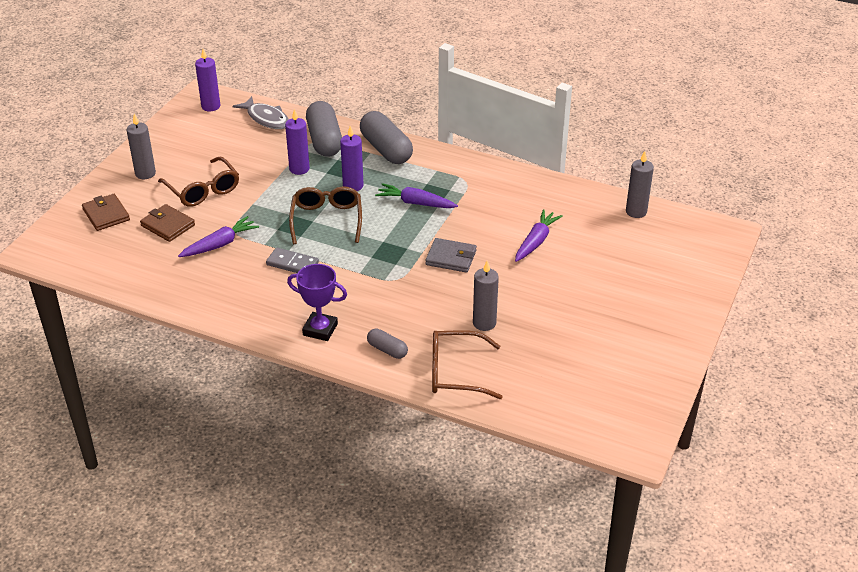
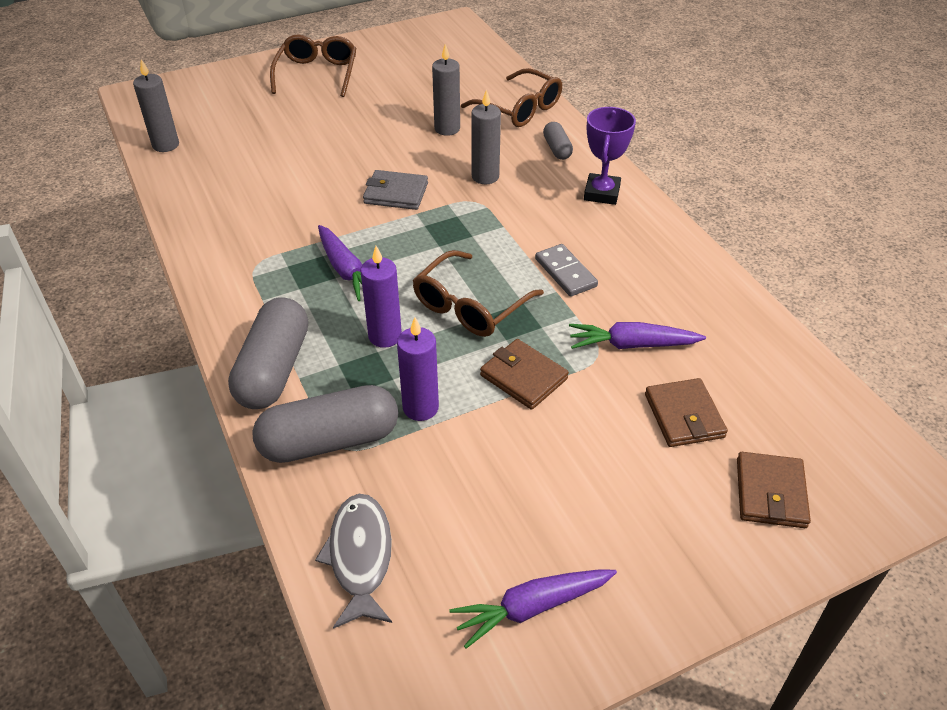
camera: 140 degrees left, 5 degrees up
(145, 173) = (660, 550): grey candle -> grey candle (485, 177)
(203, 190) = (589, 453): brown glasses -> brown glasses (317, 74)
(211, 106) = (421, 670): purple candle -> none
(263, 203) = (523, 377): none -> brown wallet
(320, 329) = (601, 193): purple trophy -> purple trophy turned 45 degrees clockwise
(324, 140) = (329, 441): grey capsule -> grey capsule turned 45 degrees clockwise
(451, 258) = (396, 193): grey wallet -> grey wallet turned 45 degrees counterclockwise
(536, 241) = (297, 167): purple carrot -> purple carrot (532, 607)

